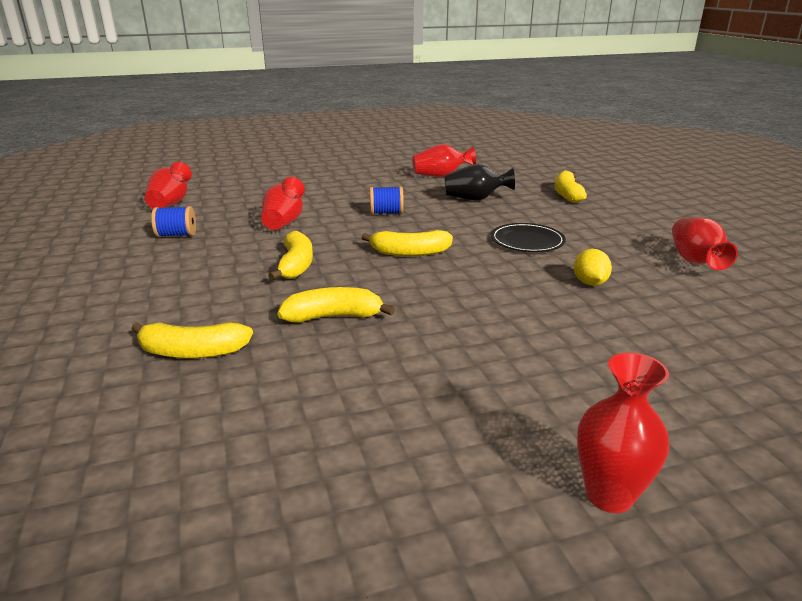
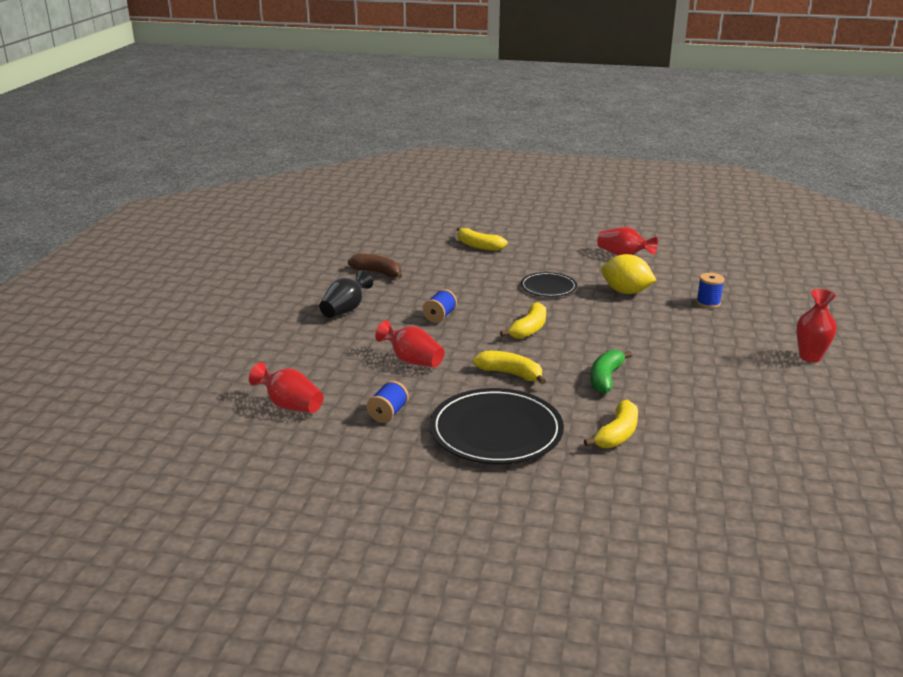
camera: 60 degrees left, 0 degrees up
(166, 284) = (496, 431): none -> black plate
(333, 317) = (606, 378): yellow banana -> green banana
(441, 176) = (377, 272): red vase -> brown banana
(475, 199) = (449, 277): black vase -> black vase (345, 310)
(589, 283) = (626, 292): yellow lemon -> yellow lemon, size x1.66
(658, 347) = (708, 303): none -> blue spool

